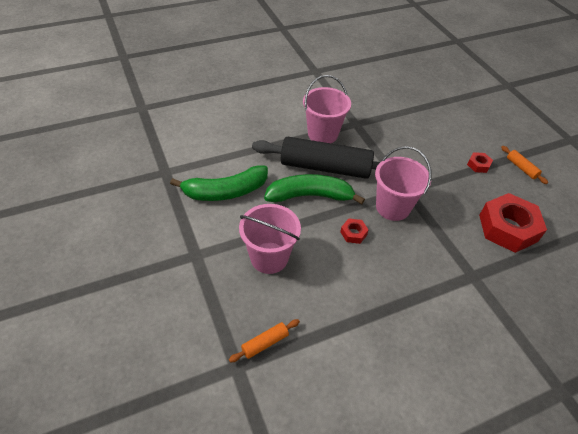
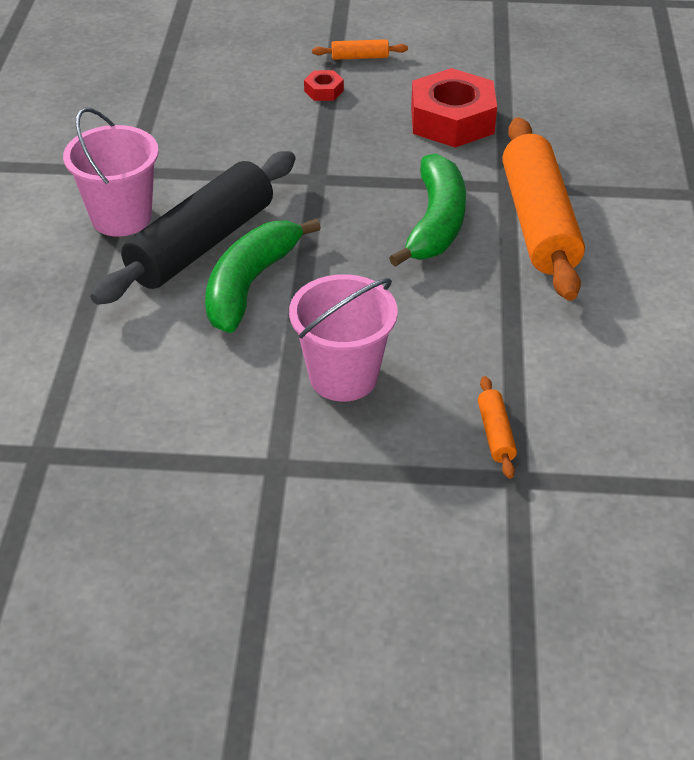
camera: 60 degrees left, 5 degrees down
(225, 191) = (160, 384): green banana -> green banana (436, 223)
(353, 233) = (360, 267): red nut -> none
(392, 207) = (339, 206): pink bucket -> none
(454, 304) = (538, 222): none -> orange rolling pin

